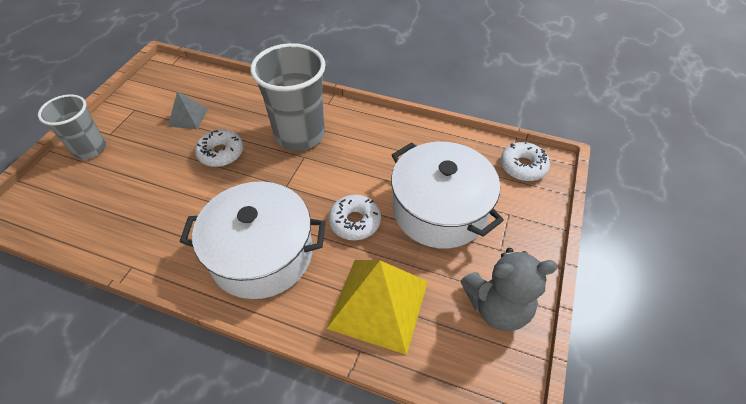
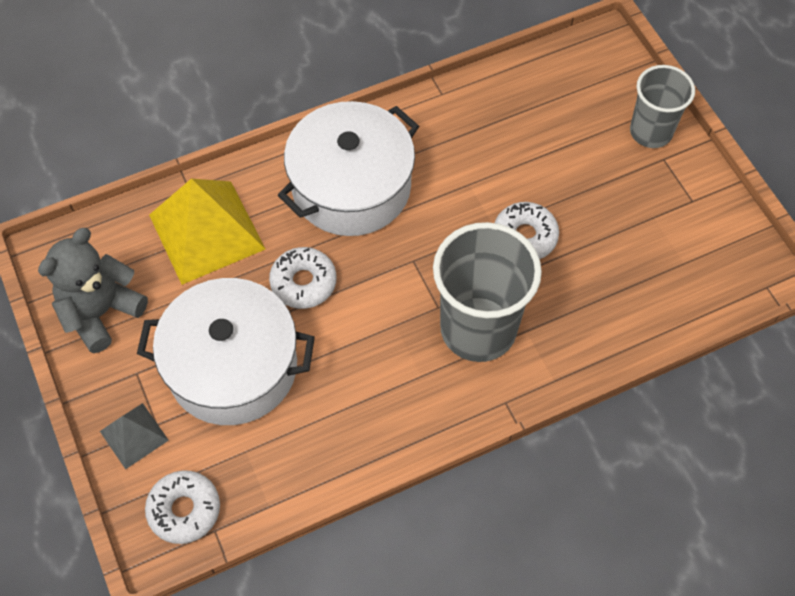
camera: 135 degrees right, 10 degrees up
(188, 117) = (624, 242): grey pyramid -> grey pyramid (134, 435)

